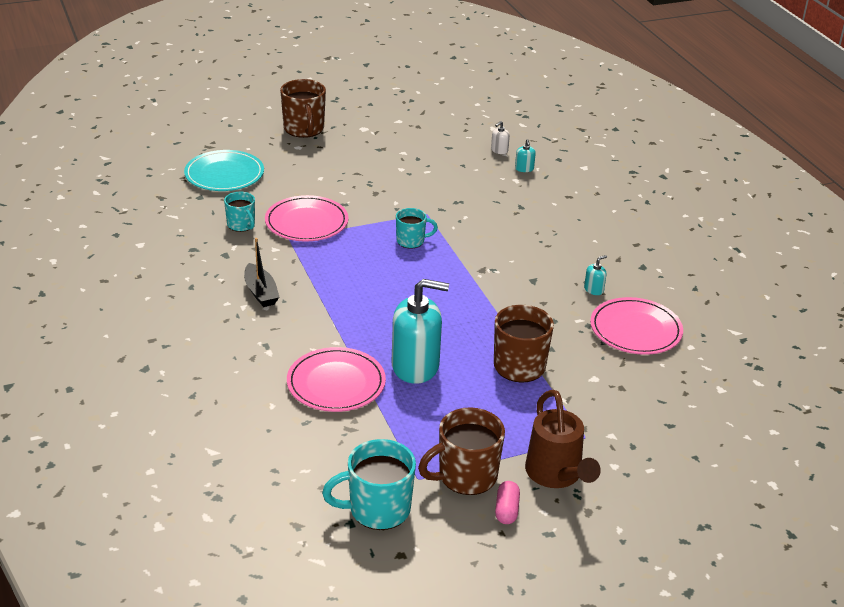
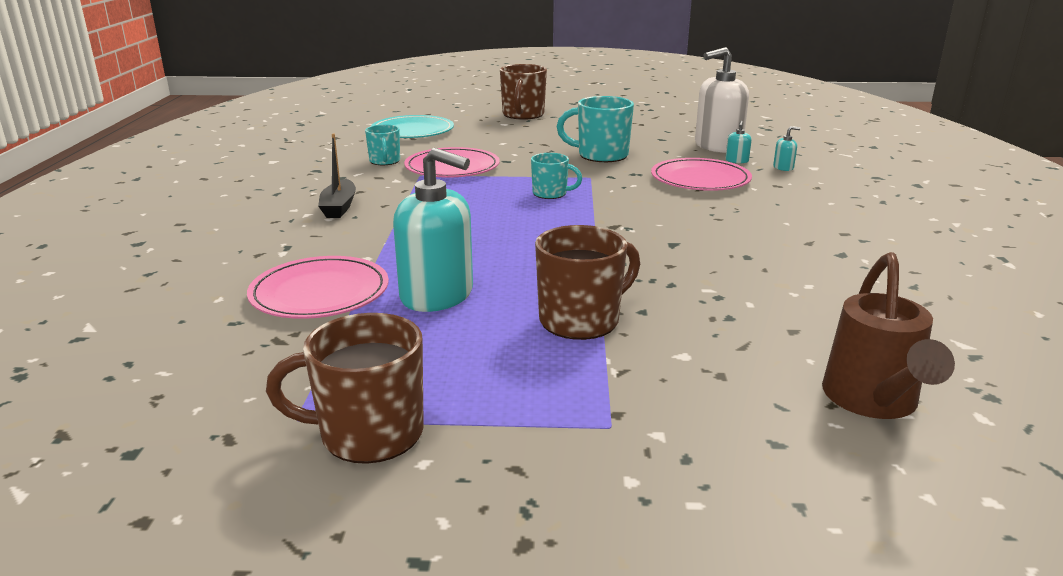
camera: 25 degrees right, 10 degrees down
(377, 509) = (191, 445): turquoise mug -> turquoise mug (601, 155)
(499, 150) = (718, 146): white soap dispenser -> white soap dispenser, size x2.47
(507, 510) = (382, 500): pink capsule -> none
(556, 475) = (515, 468): brown watering can -> brown watering can (873, 401)
(594, 289) = (752, 264): turquoise soap dispenser -> turquoise soap dispenser (783, 168)
(635, 330) = (789, 313): pink plate -> pink plate (700, 179)

